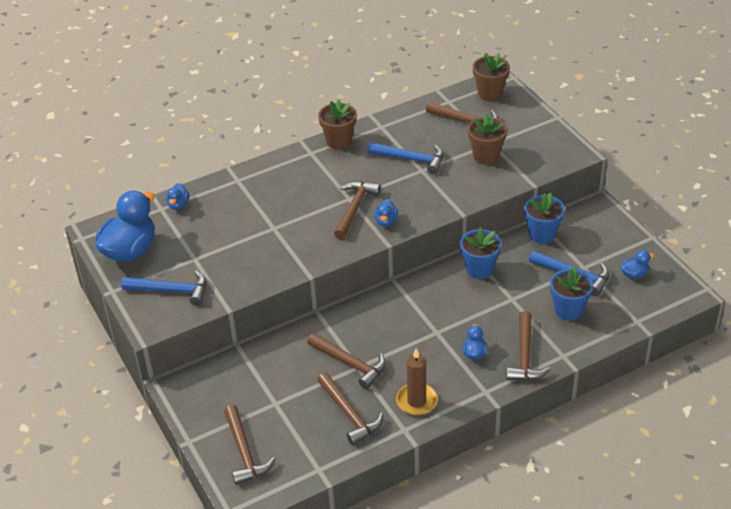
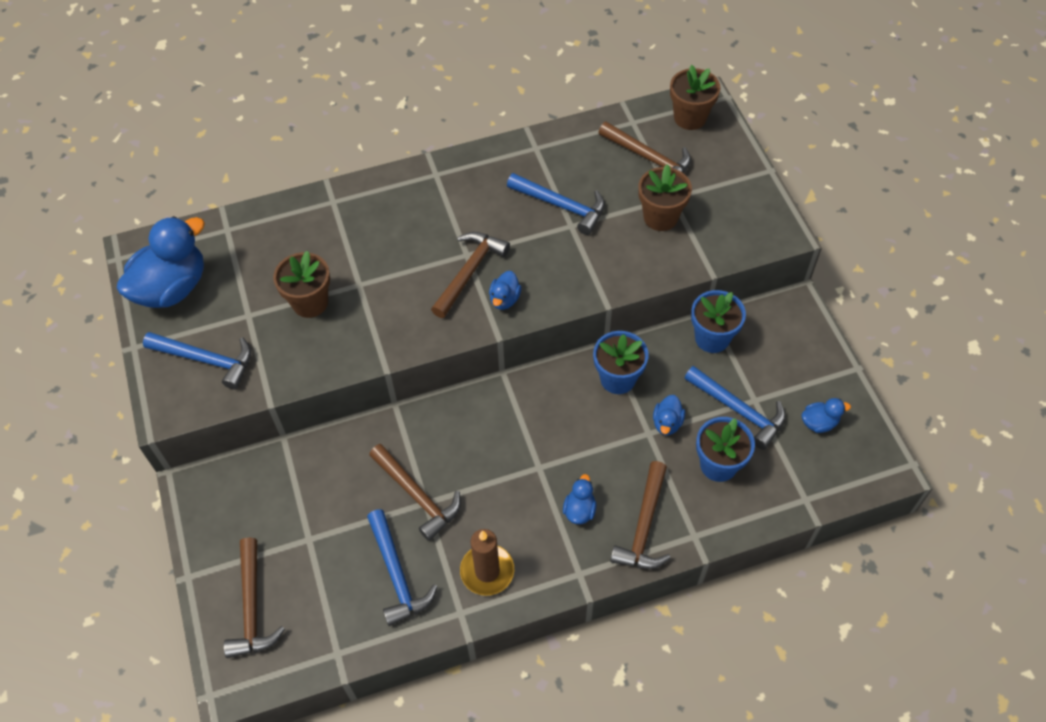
camera: 10 degrees right, 15 degrees up
(178, 205) = (249, 227): blue duck -> blue duck (667, 423)
(339, 141) = (476, 162): brown flower pot -> brown flower pot (310, 303)
(349, 414) = (397, 574): brown hammer -> blue hammer

